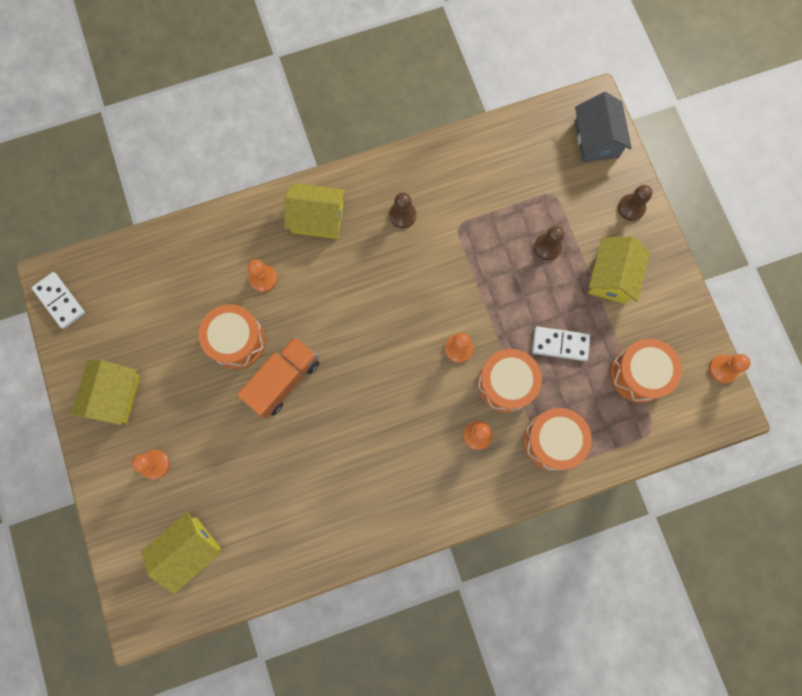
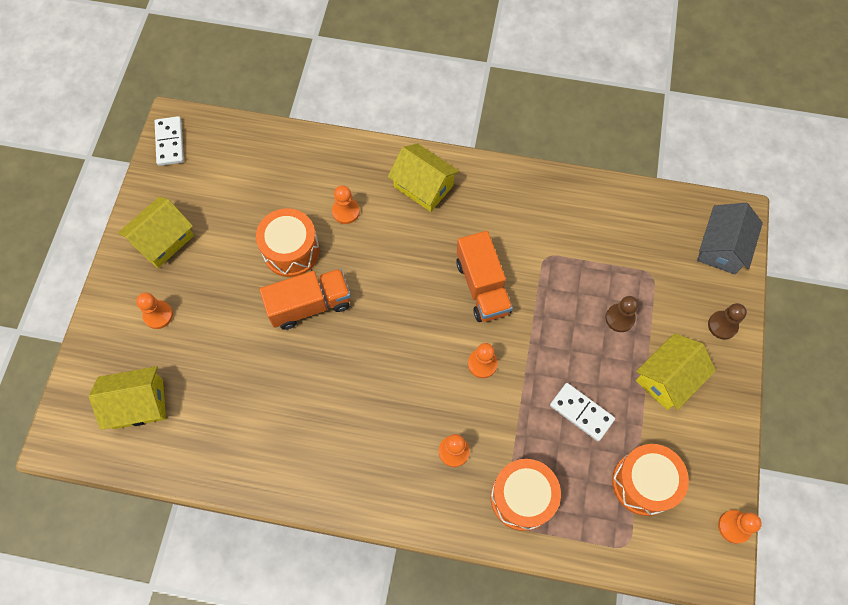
camera: 30 degrees right, 10 degrees down
(402, 215) = (500, 221): brown pawn -> none
(420, 282) = (482, 287): none -> orange truck
(505, 384) = (508, 420): orange drum -> none

